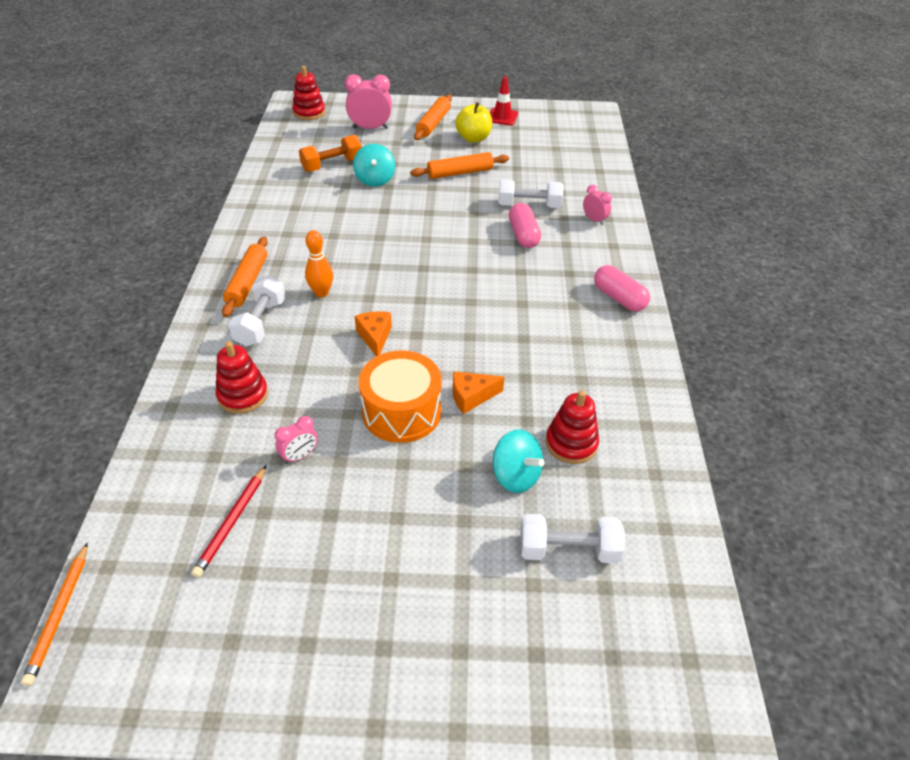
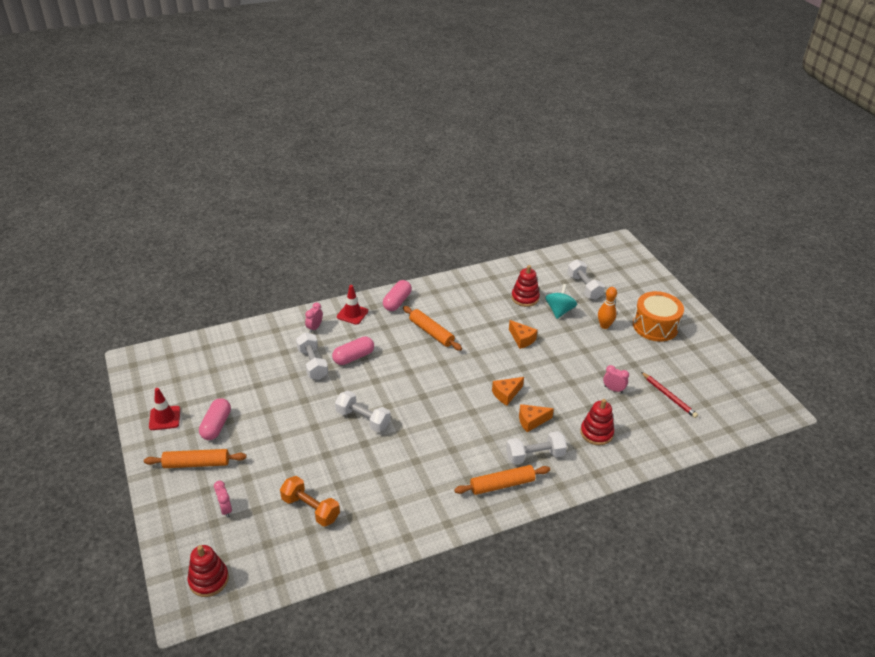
camera: 115 degrees left, 5 degrees down
(59, 614) = (761, 431): orange pencil -> none
(232, 522) = (669, 396): red pencil -> red pencil turned 60 degrees clockwise
(313, 342) = (531, 421): none -> orange cheese
(321, 293) = (484, 438): orange bowling pin -> orange bowling pin (604, 326)
(370, 128) = (225, 509): pink clock -> pink clock, size x0.57
(375, 180) = (321, 467): turquoise spinning top -> none
(401, 411) = (553, 362): orange drum -> orange drum (655, 326)
(418, 217) = (363, 419): none -> white dumbbell
(460, 173) = (282, 416): orange rolling pin -> orange rolling pin (431, 332)
(473, 138) = (216, 425): yellow apple -> pink capsule
(608, 254) = (352, 314): none -> red traffic cone

